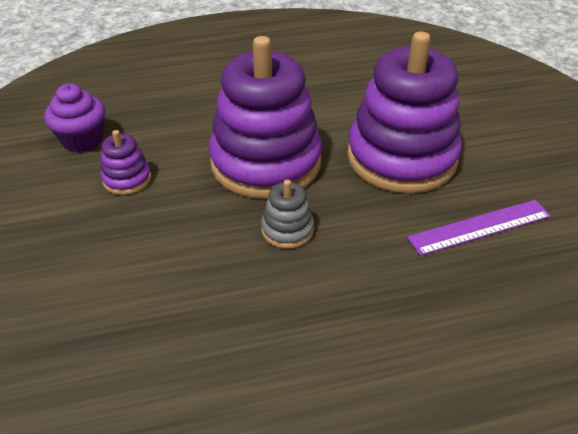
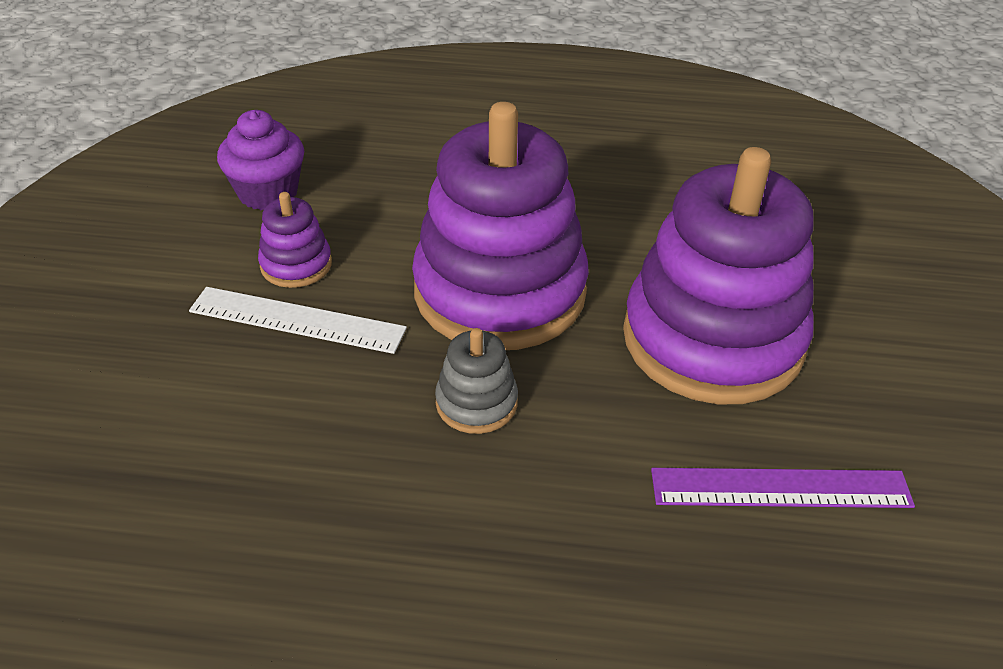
camera: 20 degrees right, 0 degrees up
(147, 212) = (297, 320): none -> white ruler

